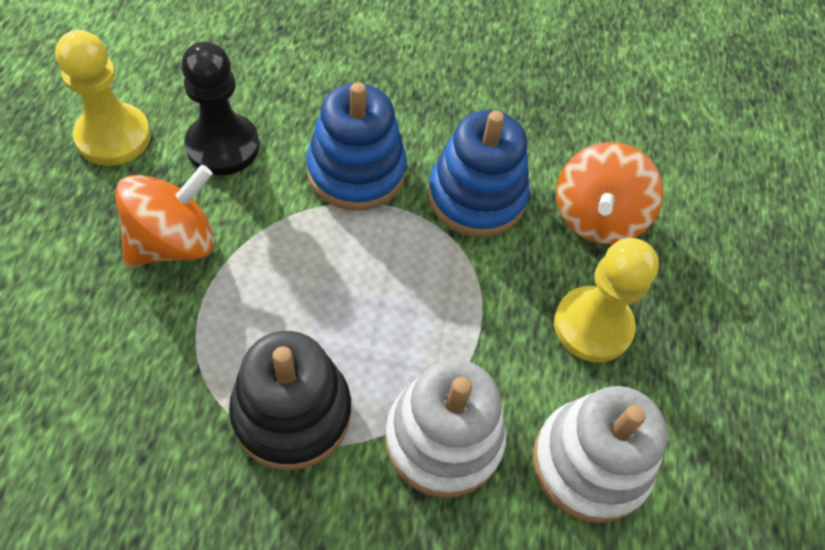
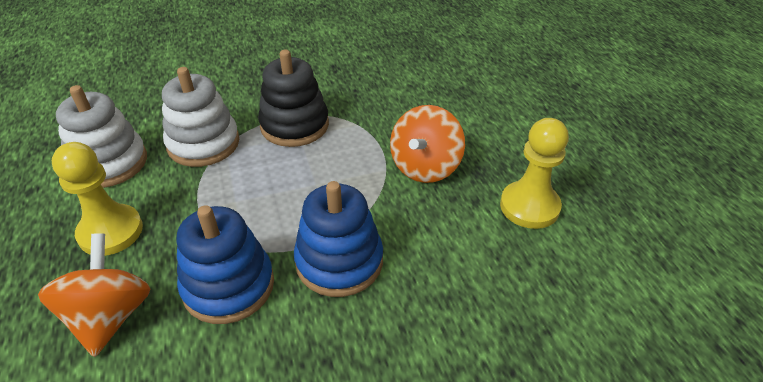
camera: 160 degrees right, 15 degrees down
(223, 146) = (452, 234): black pawn -> none

